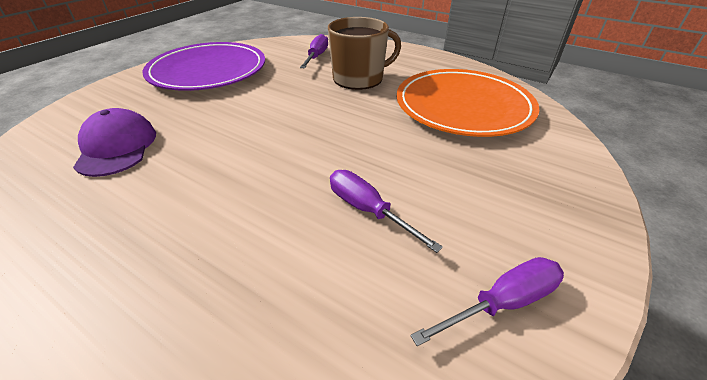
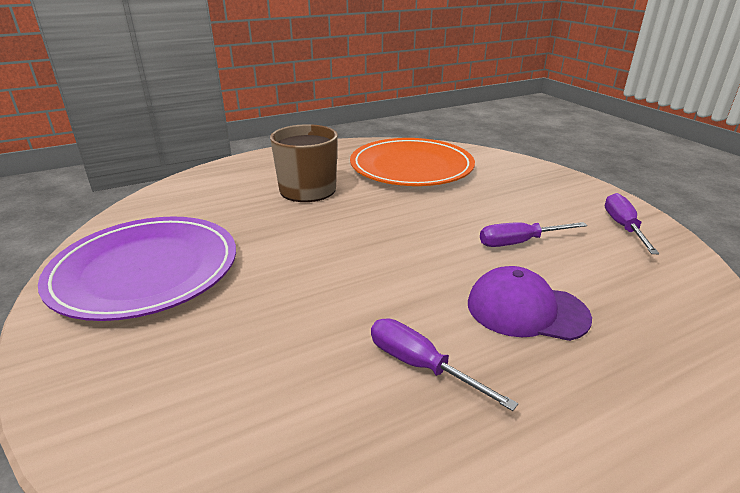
camera: 60 degrees left, 10 degrees down
(117, 147) = (285, 374): purple cap -> purple cap (526, 310)
(316, 57) = (222, 195): purple screwdriver -> purple screwdriver (420, 366)

